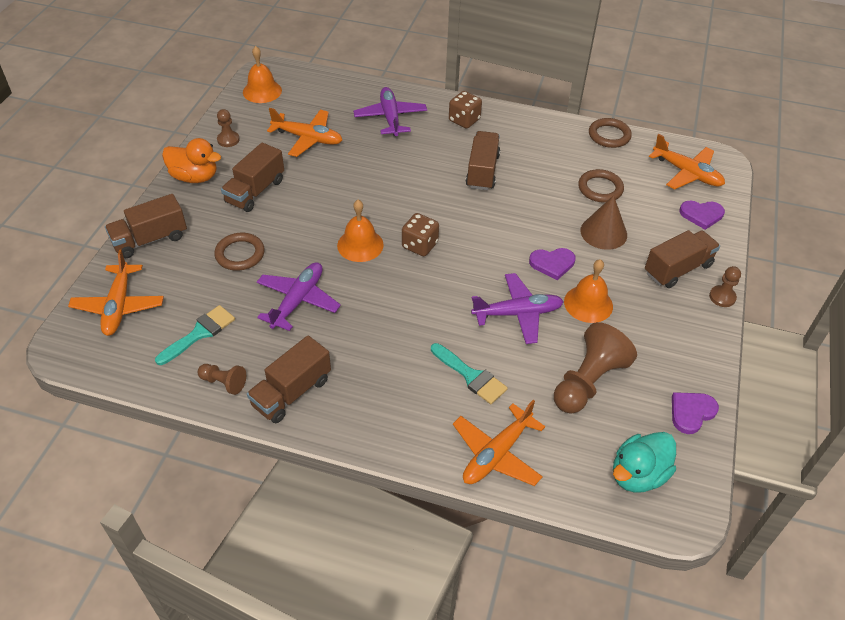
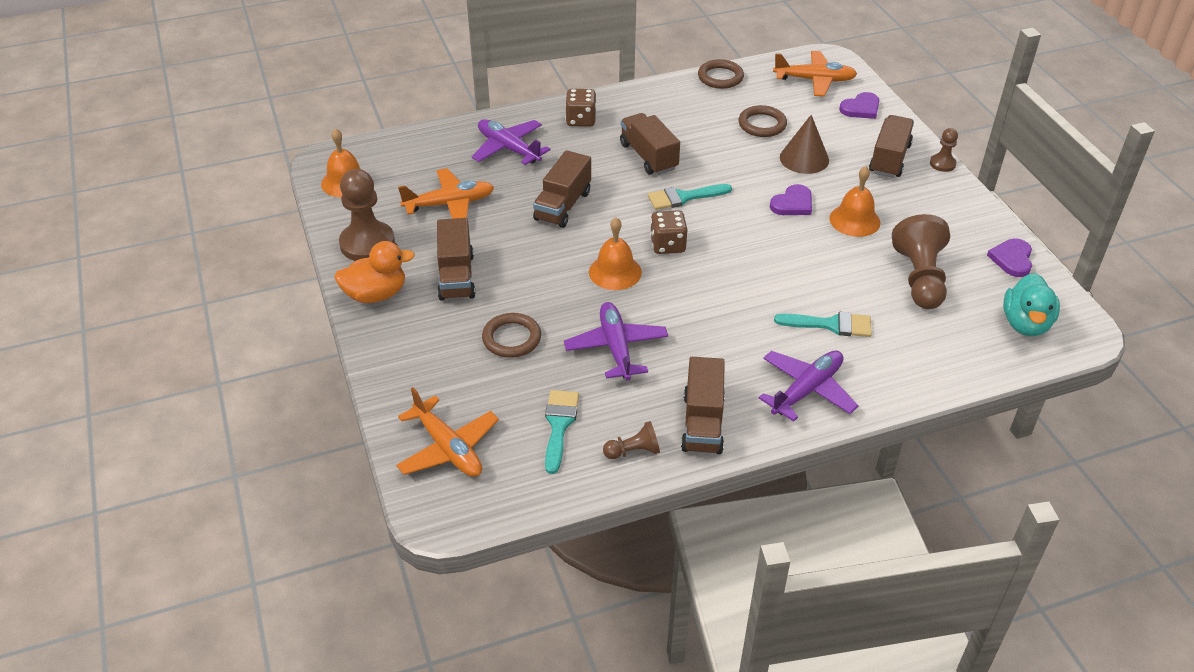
camera: 35 degrees left, 5 degrees down
(150, 239) = (402, 373): brown truck -> brown truck (563, 206)
(228, 140) = (367, 243): brown pawn -> brown pawn, size x1.98
(473, 215) = (683, 197): none -> turquoise brush
(496, 454) = (916, 370): orange plane -> none
(517, 313) = (810, 257): purple plane -> purple plane (807, 390)

